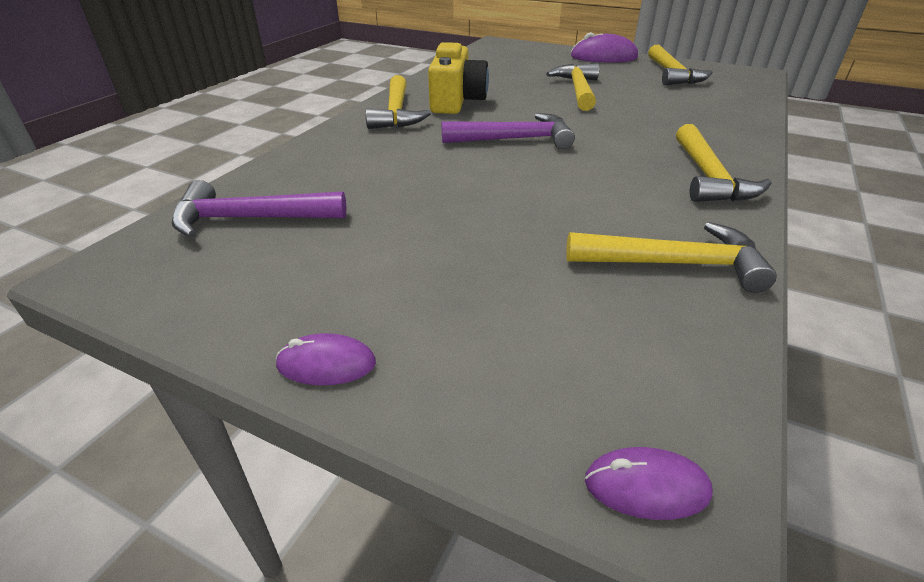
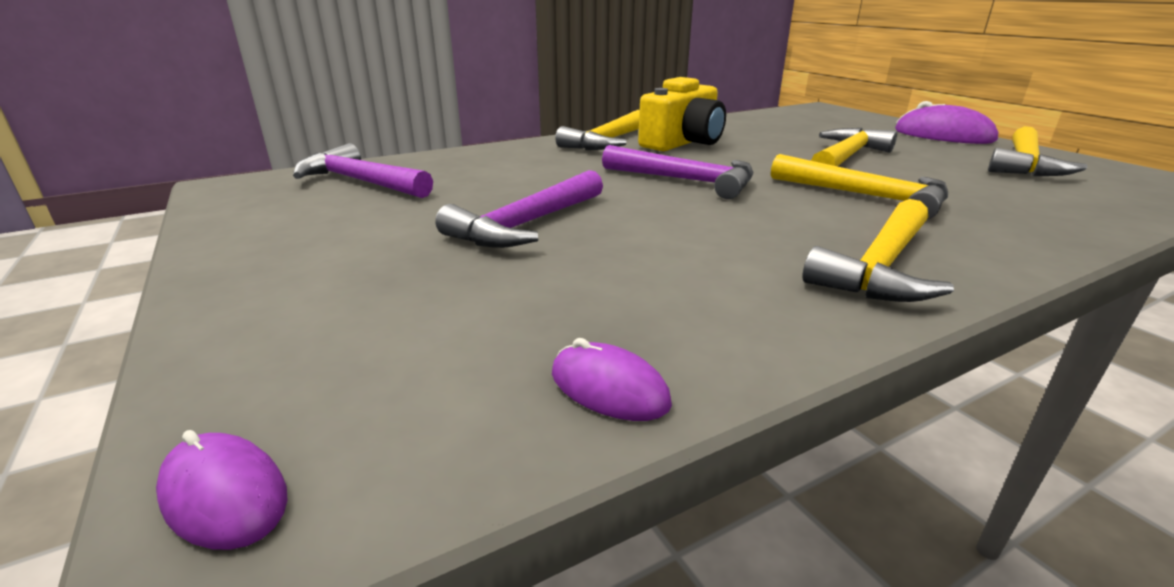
camera: 35 degrees right, 10 degrees down
(326, 364) = (221, 281): purple mouse -> purple mouse (609, 388)
(473, 215) = (526, 224): none -> purple hammer
(674, 264) = (657, 329): yellow hammer -> yellow hammer (865, 196)

